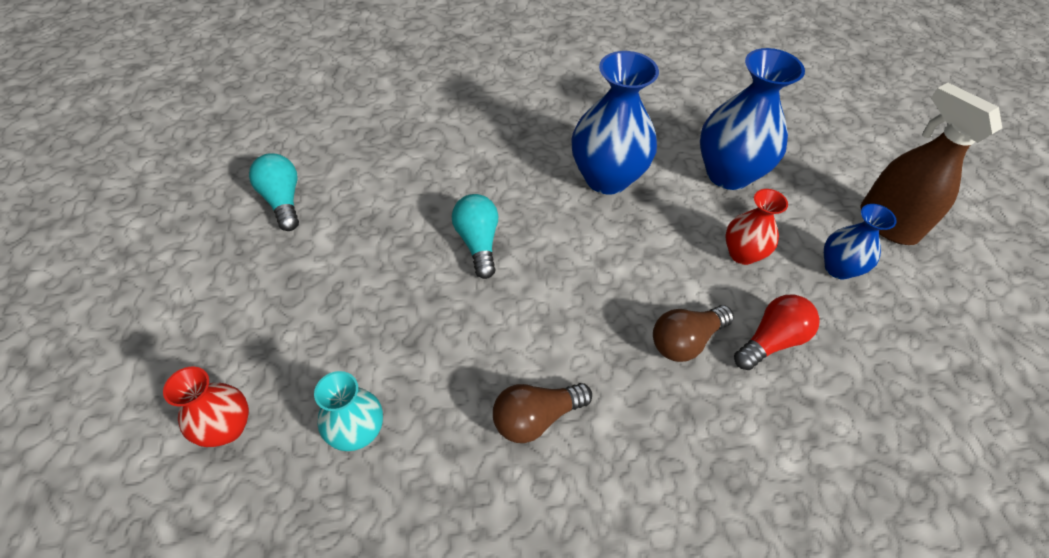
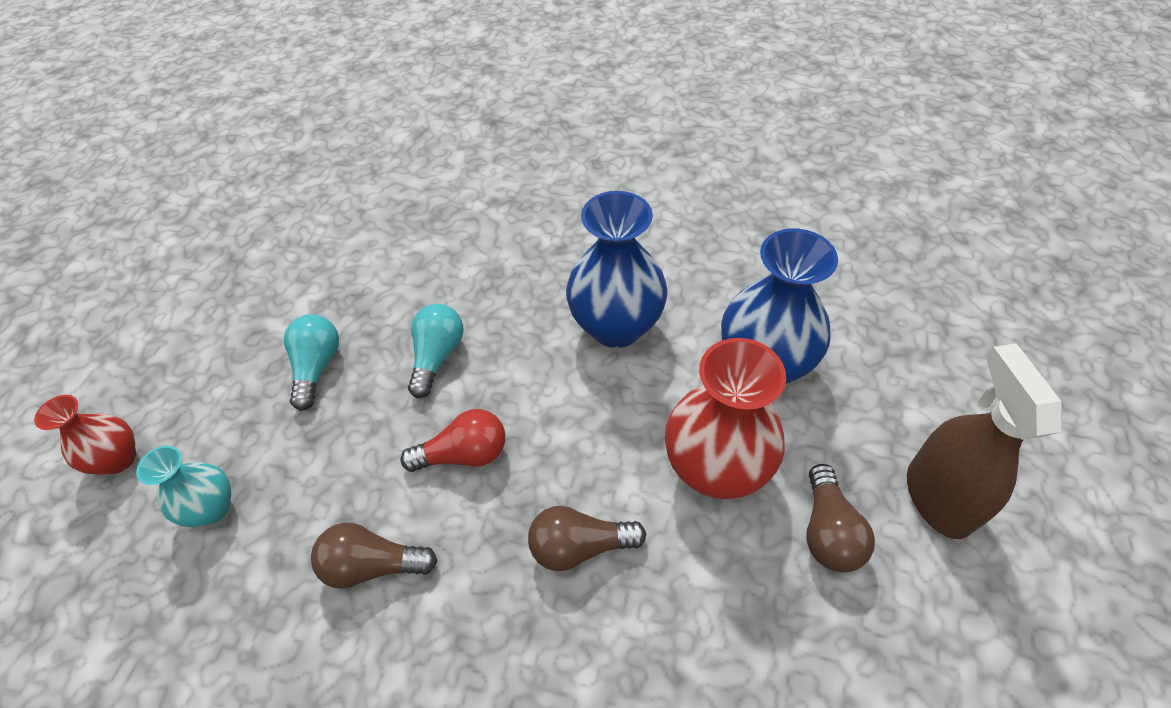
camera: 30 degrees right, 0 degrees up
(282, 200) = (293, 256): turquoise light bulb -> turquoise light bulb (317, 367)
(742, 253) = (715, 468): red vase -> red vase, size x1.79
(771, 341) = (679, 587): red light bulb -> red light bulb (464, 454)
(838, 268) = (828, 531): blue vase -> brown light bulb

